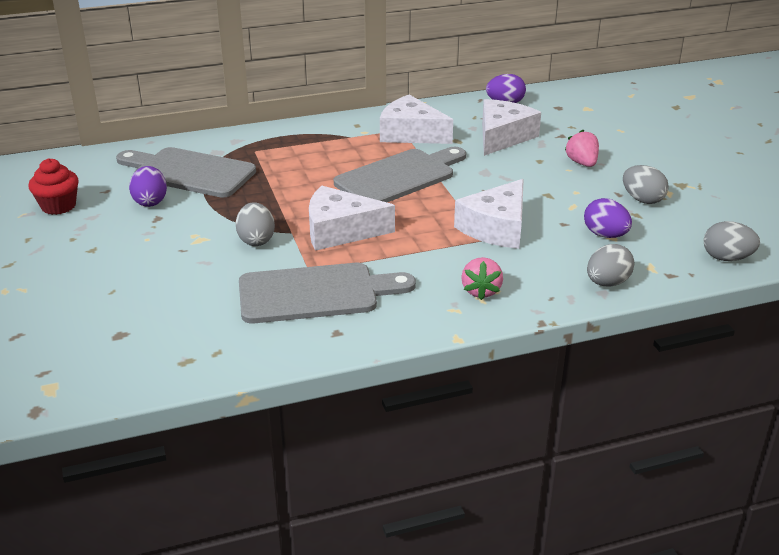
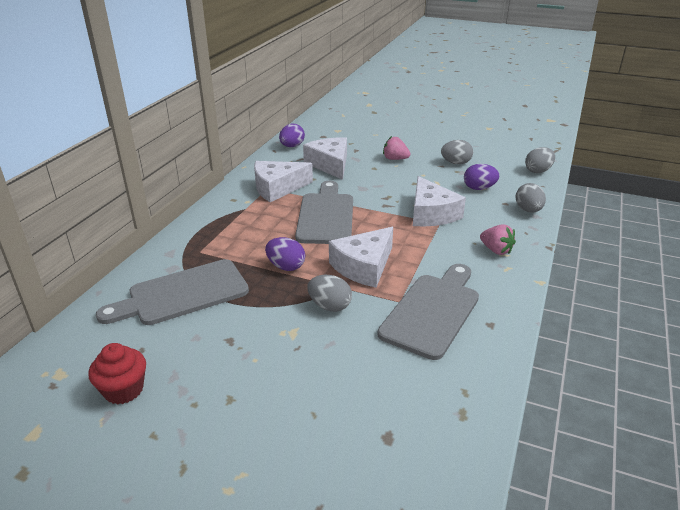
camera: 50 degrees left, 0 degrees up
(150, 201) = (198, 333): purple egg -> purple egg (286, 266)

